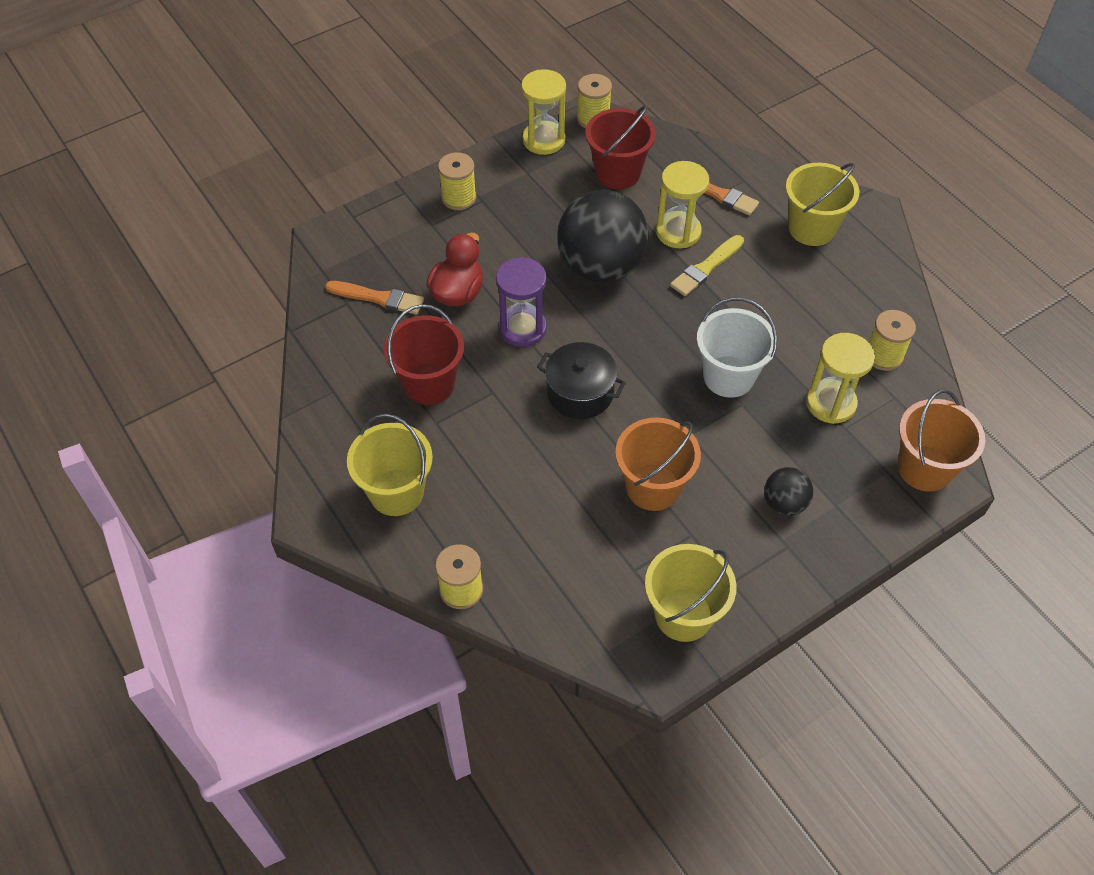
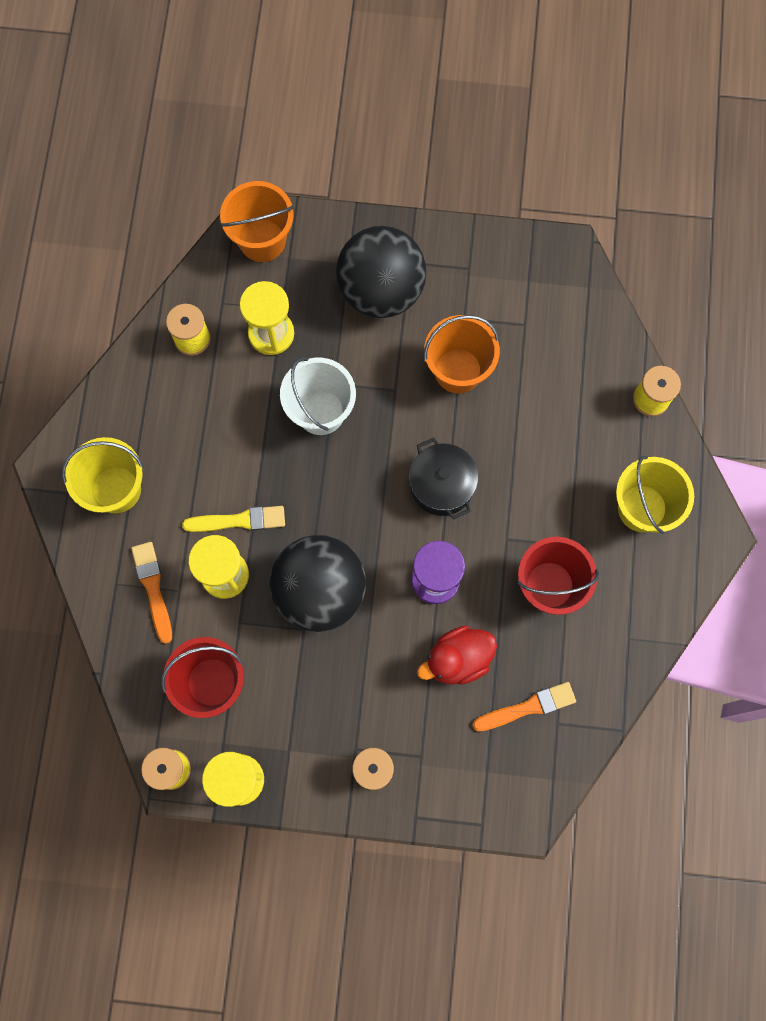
camera: 140 degrees left, 20 degrees up
(378, 298) = (527, 707): orange brush -> orange brush turned 105 degrees clockwise
(683, 615) = (519, 272): yellow bucket -> none
(784, 503) = (381, 290): black ball -> black ball, size x2.13

